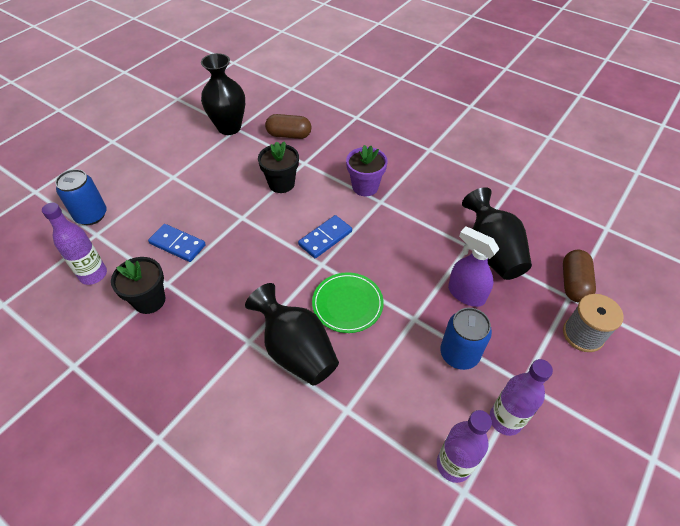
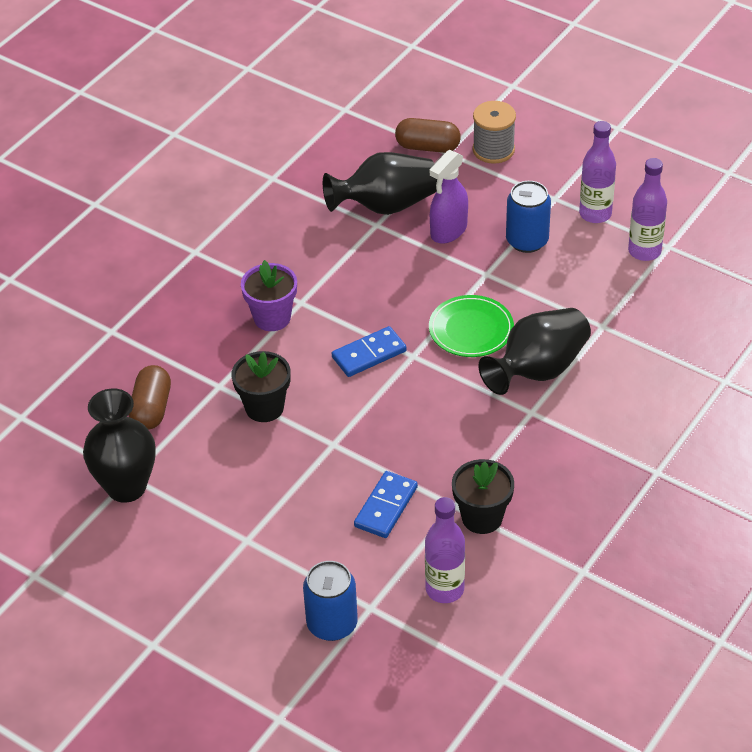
camera: 90 degrees left, 5 degrees down
(325, 238) = (369, 354): blue domino -> blue domino turned 75 degrees counterclockwise

